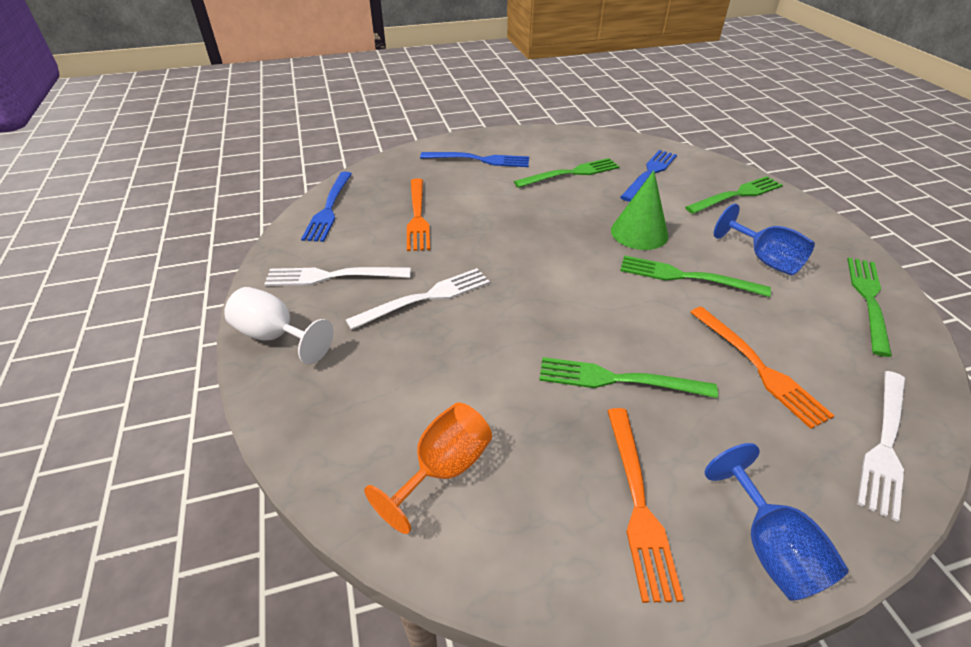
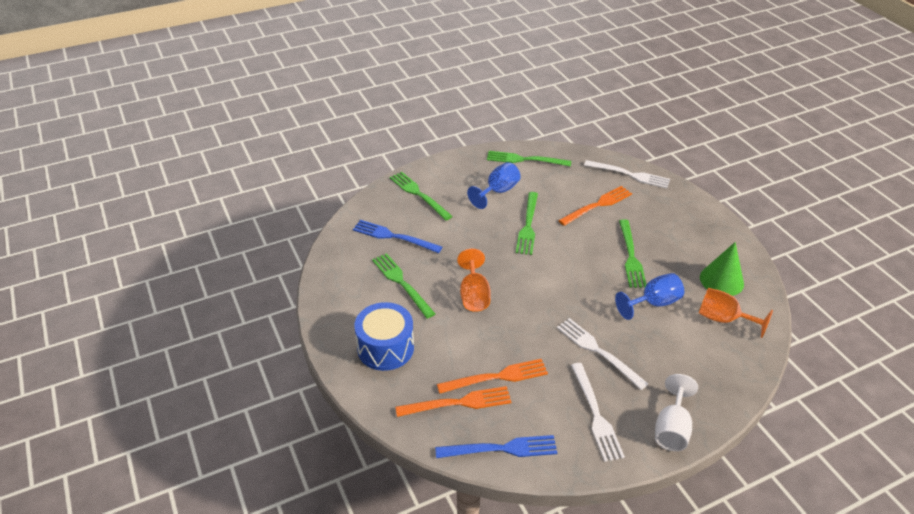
camera: 100 degrees left, 0 degrees up
(480, 160) = (385, 348): blue fork -> blue drum
(546, 216) = (474, 295): none -> orange goblet
(639, 233) = (483, 245): green cone -> green cone (721, 280)
(639, 505) = (703, 250): orange fork -> orange fork (459, 402)
(770, 547) = (701, 214): blue goblet -> blue goblet (653, 303)

